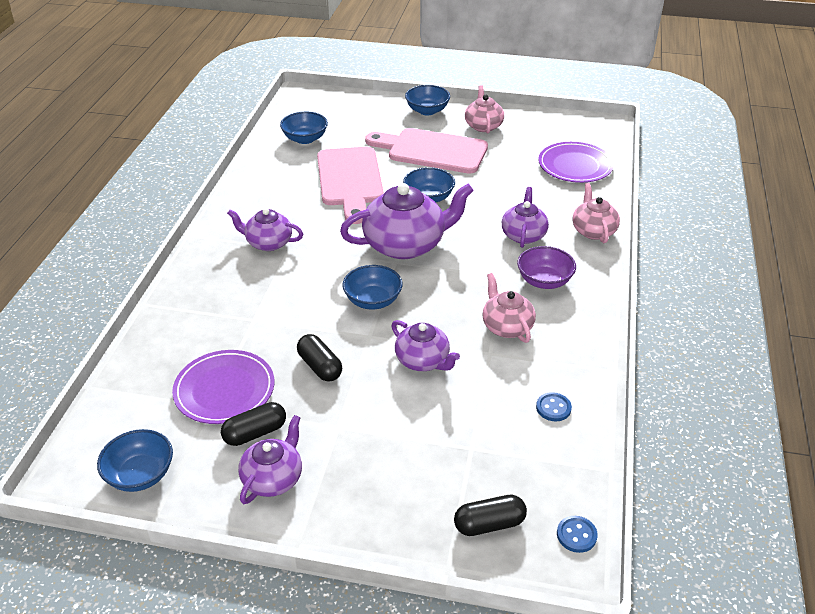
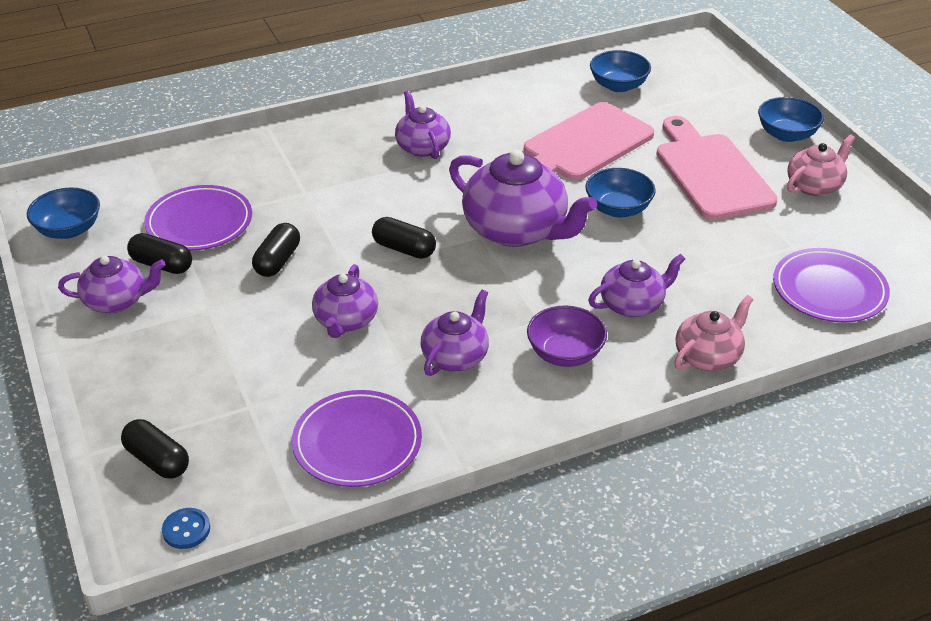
camera: 55 degrees right, 0 degrees up
(373, 300) = (404, 249): blue bowl -> black capsule
(506, 326) = (455, 356): pink teapot -> purple teapot
(553, 408) = (357, 443): blue button -> purple plate

